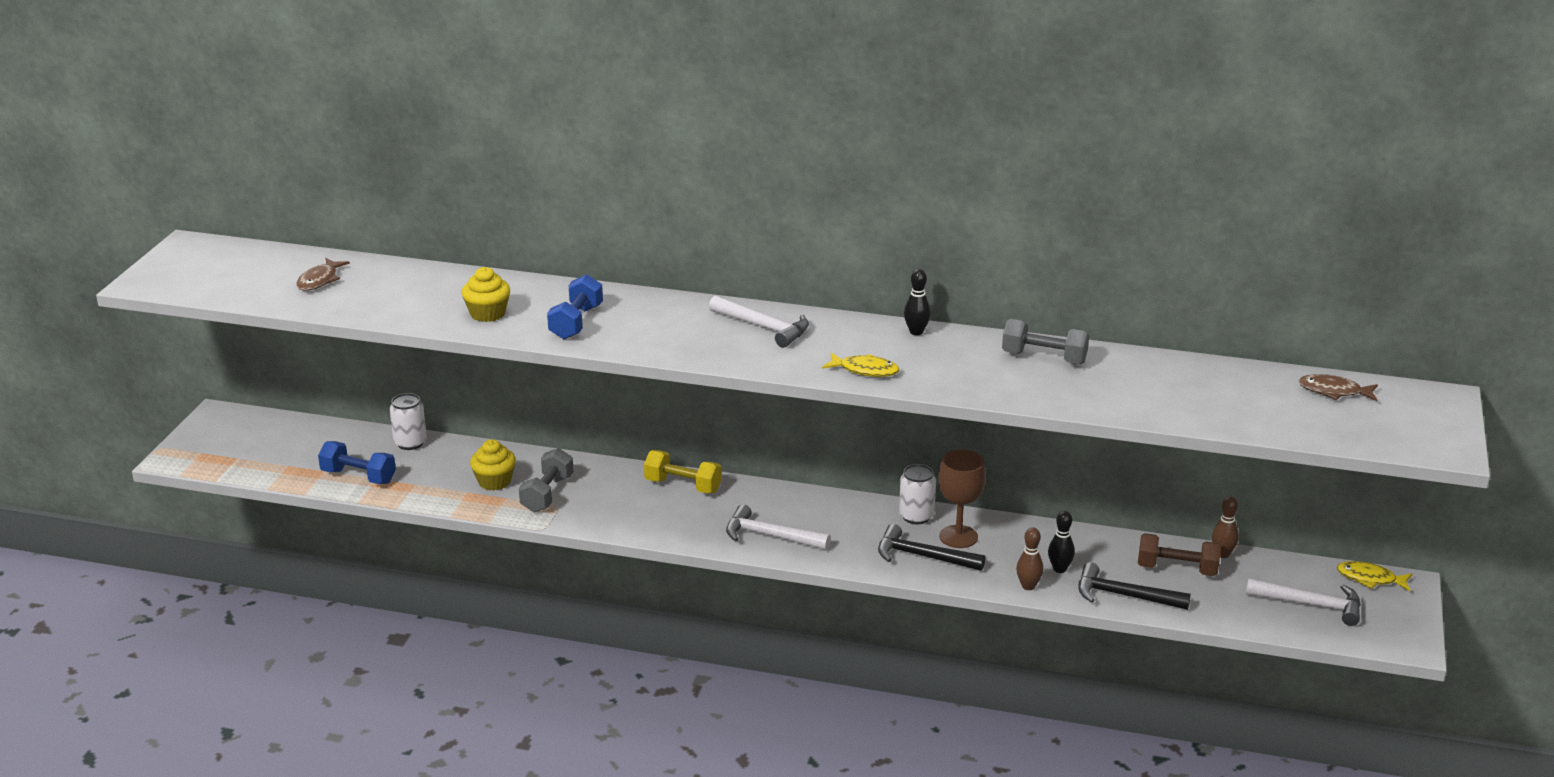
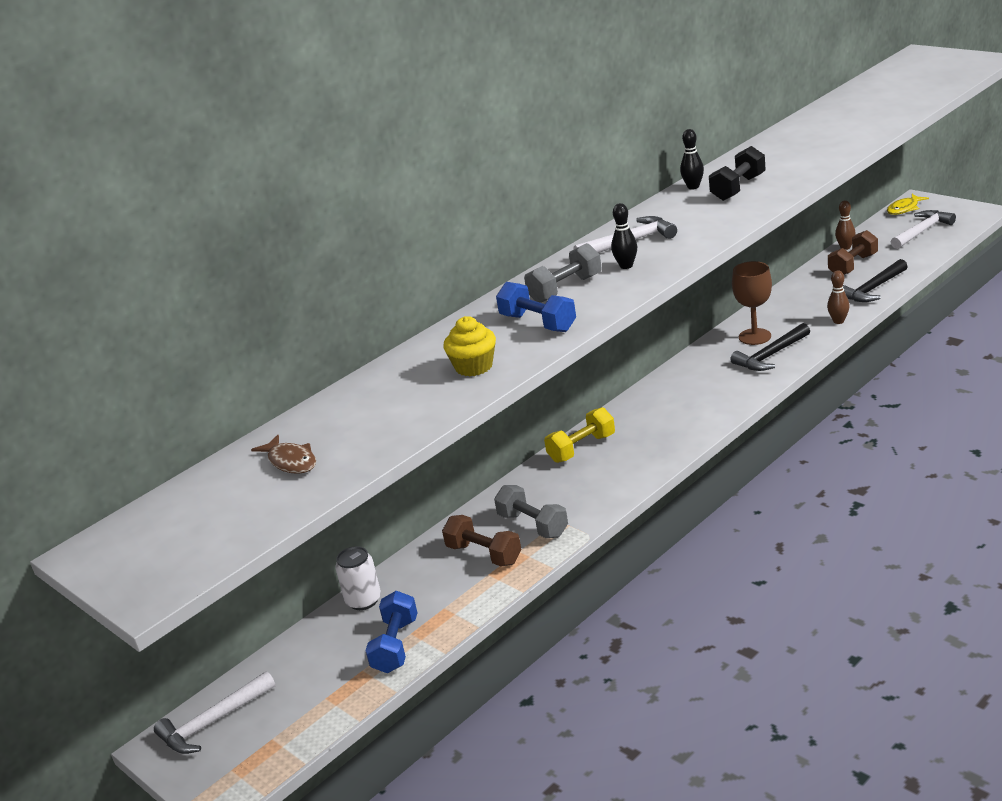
camera: 55 degrees left, 0 degrees up
(358, 476) = (395, 646): blue dumbbell -> blue dumbbell turned 45 degrees counterclockwise
(494, 481) = (484, 554): yellow cupcake -> brown dumbbell
(770, 536) = (693, 417): white hammer -> white hammer (213, 722)
(865, 370) = (739, 211): yellow fish -> none
(916, 516) = (714, 349): white can -> none
(925, 358) = (738, 188): none -> black dumbbell
(1044, 358) = (773, 150): grey dumbbell -> grey dumbbell (565, 289)
(1059, 569) = (824, 306): black bowling pin -> black bowling pin (626, 266)
(1333, 391) = (890, 77): brown fish -> none

